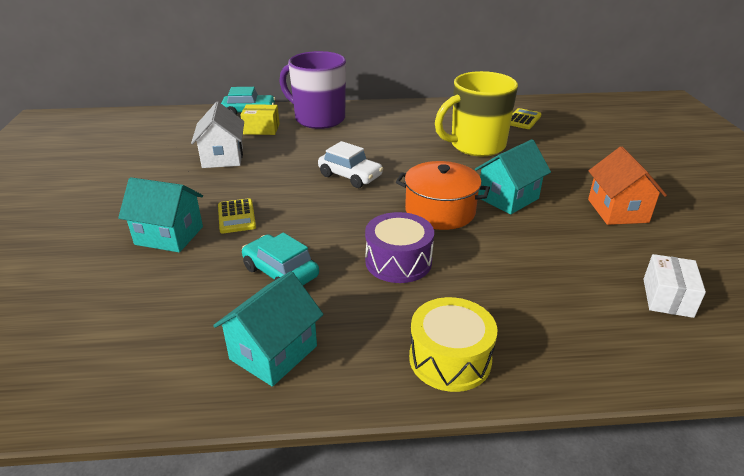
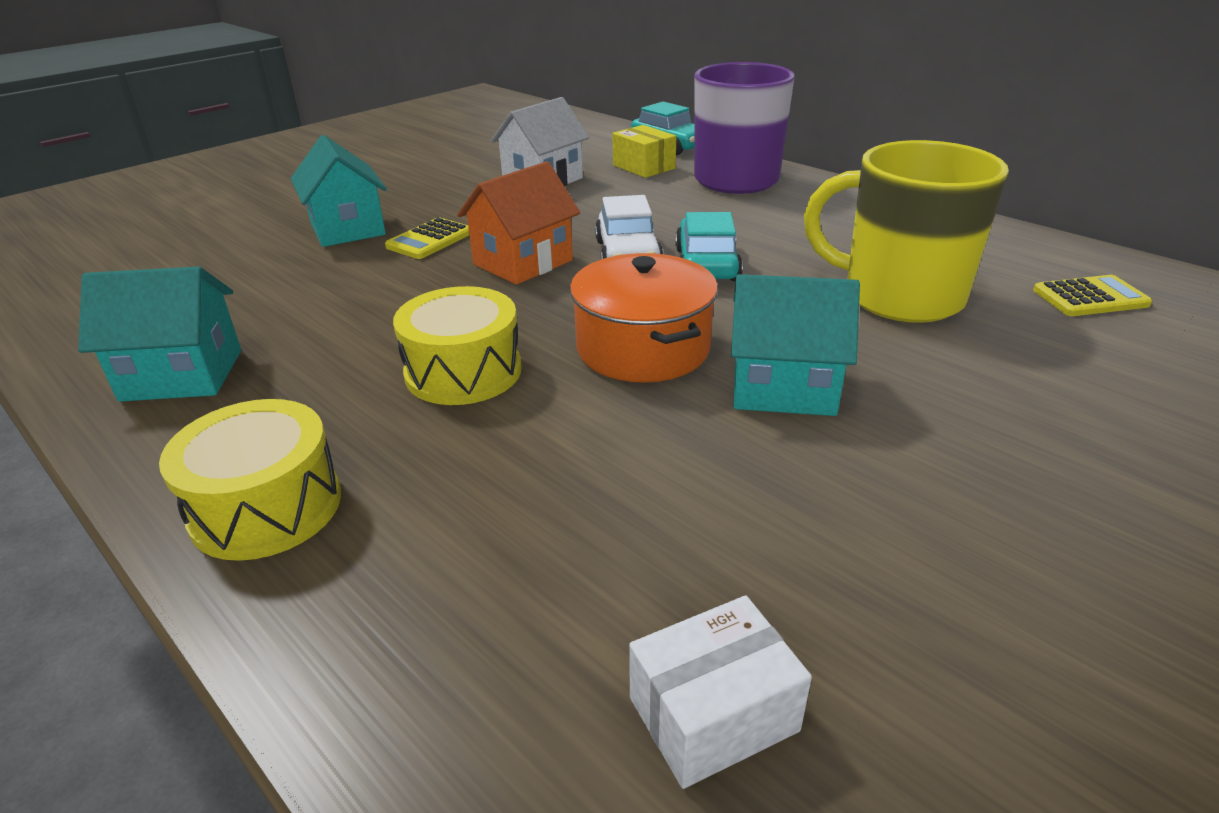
camera: 50 degrees right, 0 degrees up
(280, 272) = (345, 311): turquoise car -> turquoise car (706, 264)
(398, 261) = (463, 371): purple drum -> yellow drum
(617, 211) = (958, 523): orange house -> orange house (523, 262)

